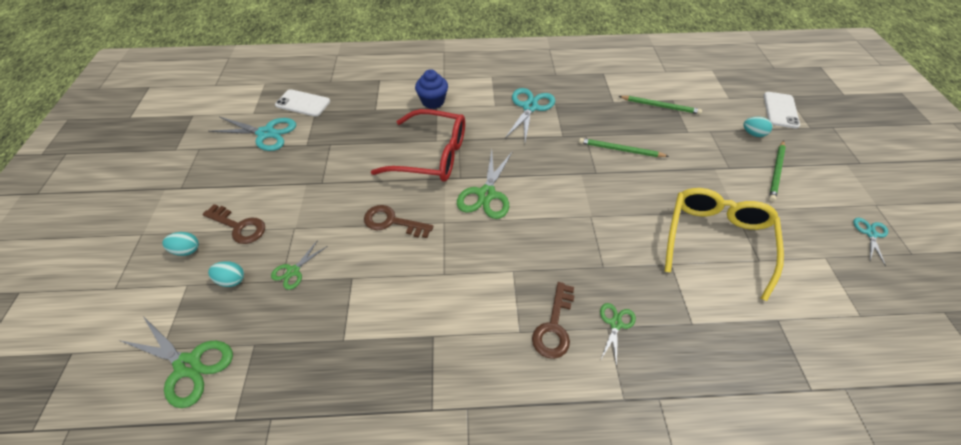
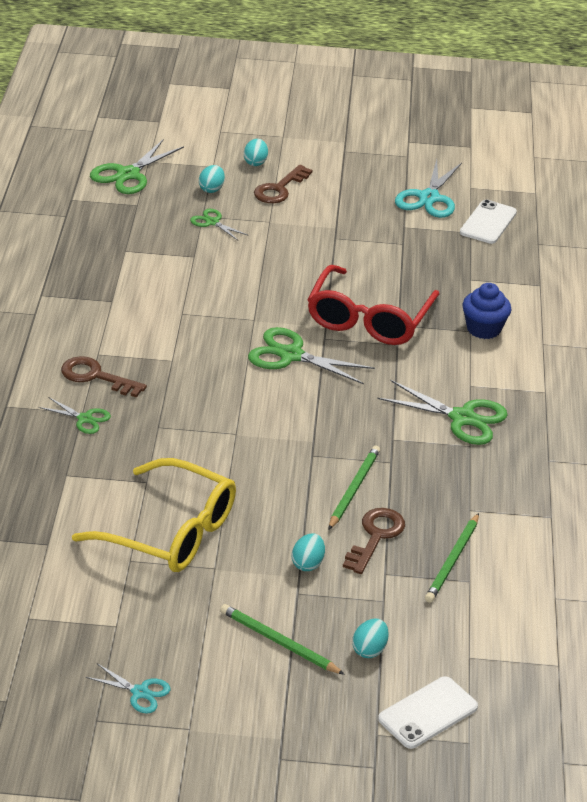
camera: 95 degrees right, 15 degrees down
(392, 222) = (262, 283): brown key -> brown key (375, 536)
(530, 107) = (462, 418): turquoise scissors -> green scissors
(701, 165) = (307, 564): none -> turquoise egg
(780, 110) = (428, 713): white phone -> white phone turned 60 degrees counterclockwise

